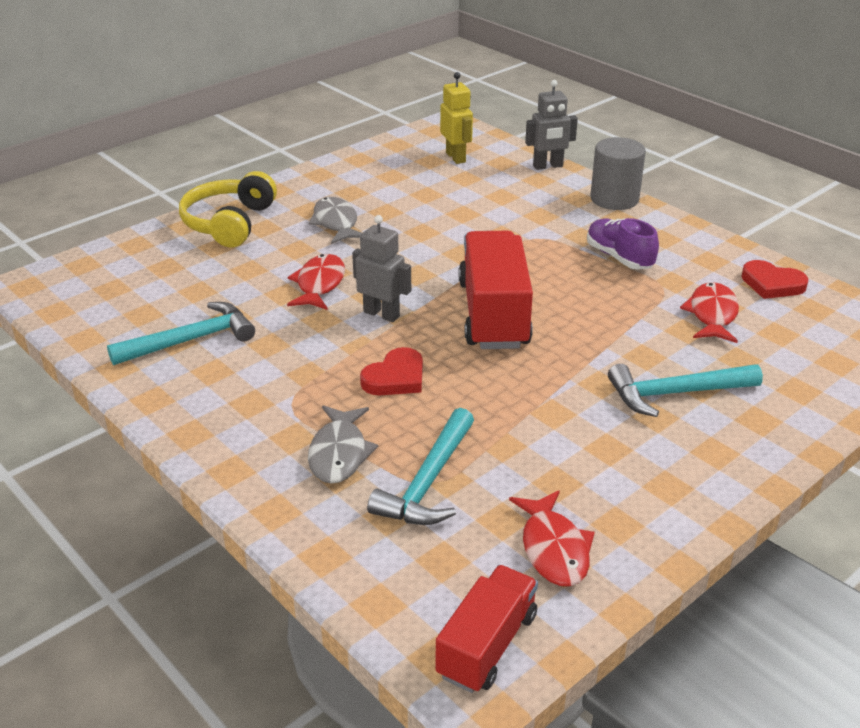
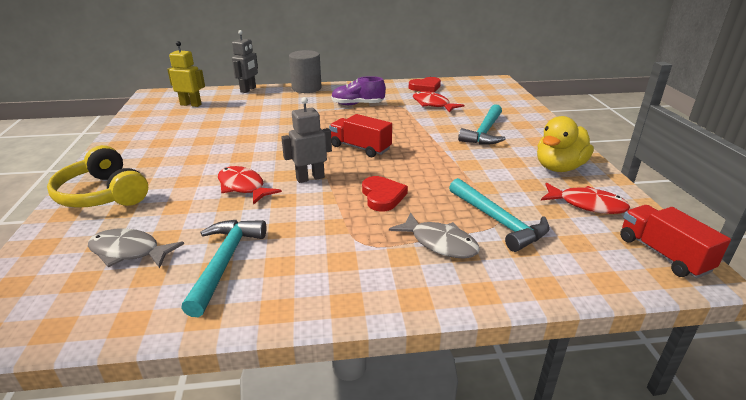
camera: 55 degrees left, 5 degrees down
(336, 223) = (184, 158): grey fish -> grey fish (129, 252)
(493, 314) = (360, 148): red truck -> red truck, size x0.61
(641, 496) = (559, 168): none -> yellow duck

